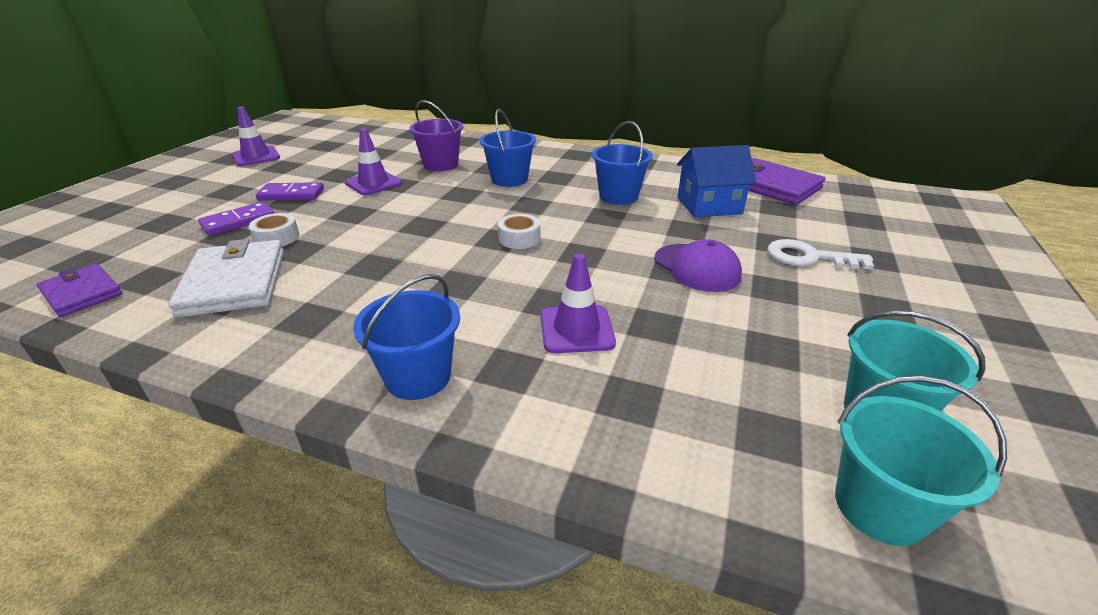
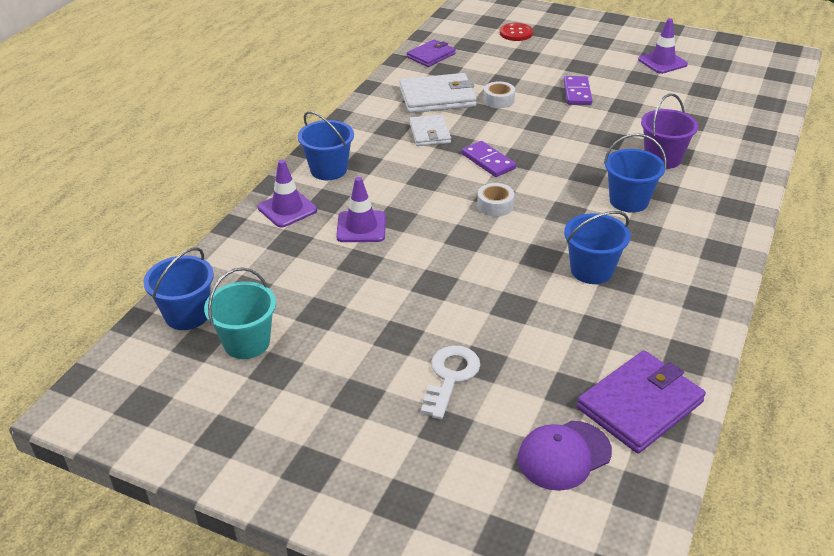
camera: 95 degrees right, 5 degrees up
(88, 227) = (516, 33): none -> red button
(238, 221) = (525, 81): purple domino -> purple domino (488, 161)
(339, 285) = (429, 133): none -> white wallet
(373, 183) = (607, 126): purple traffic cone -> purple traffic cone (287, 209)
(697, 268) = (437, 298): purple cap -> purple cap (564, 455)
(709, 205) = (572, 334): blue house -> none
(879, 507) = (187, 315): turquoise bucket -> blue bucket

